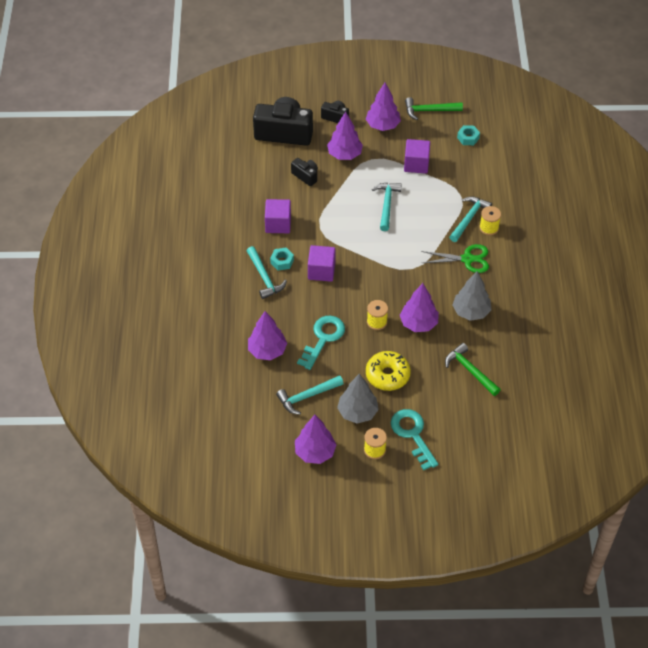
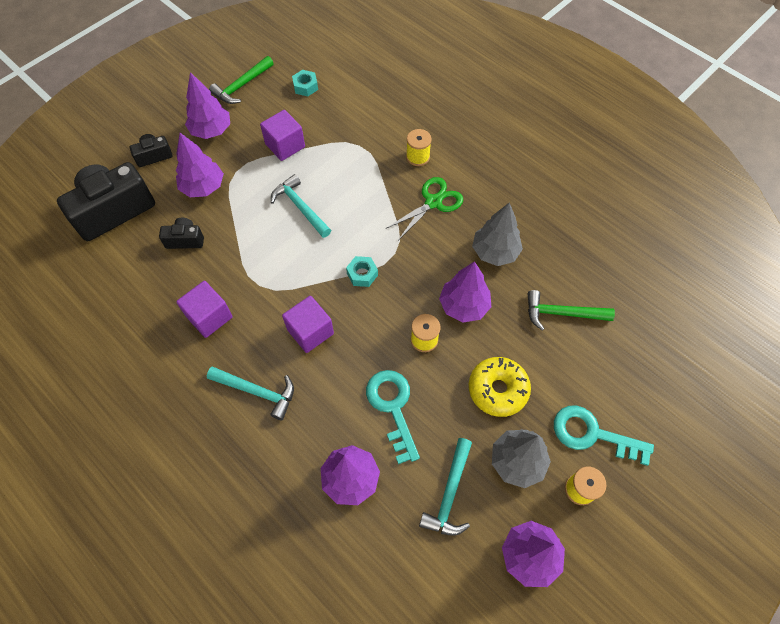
camera: 45 degrees left, 10 degrees up
(282, 261) = (257, 356): turquoise nut -> turquoise nut (362, 274)
(469, 218) = (390, 162): turquoise hammer -> none

